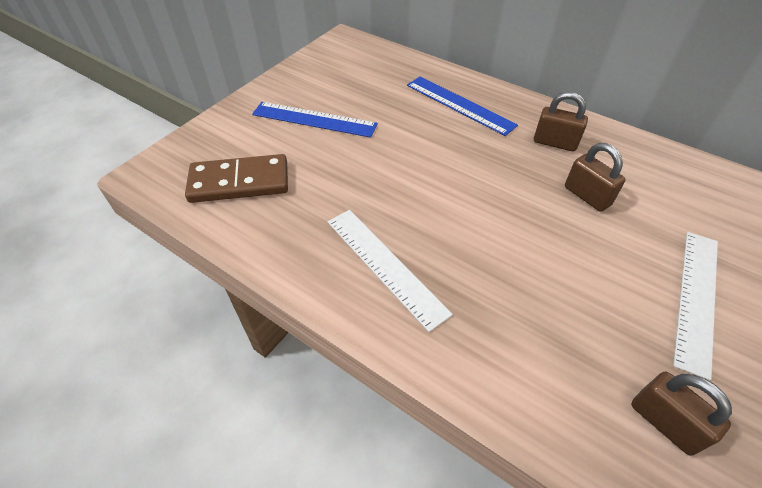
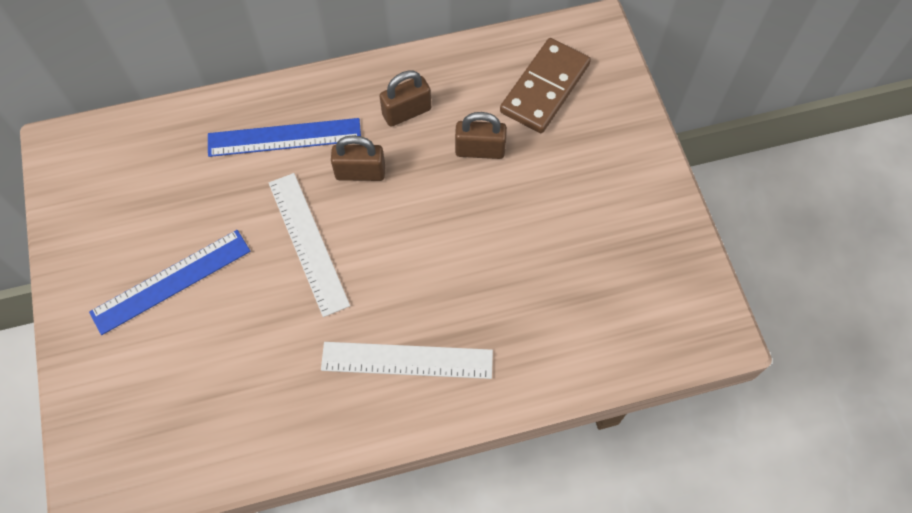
camera: 50 degrees left, 15 degrees up
(239, 182) = (196, 412): brown domino -> brown domino (545, 88)
(664, 422) = (667, 294): brown padlock -> brown padlock (360, 172)
(696, 298) = (617, 180): white ruler -> white ruler (308, 243)

